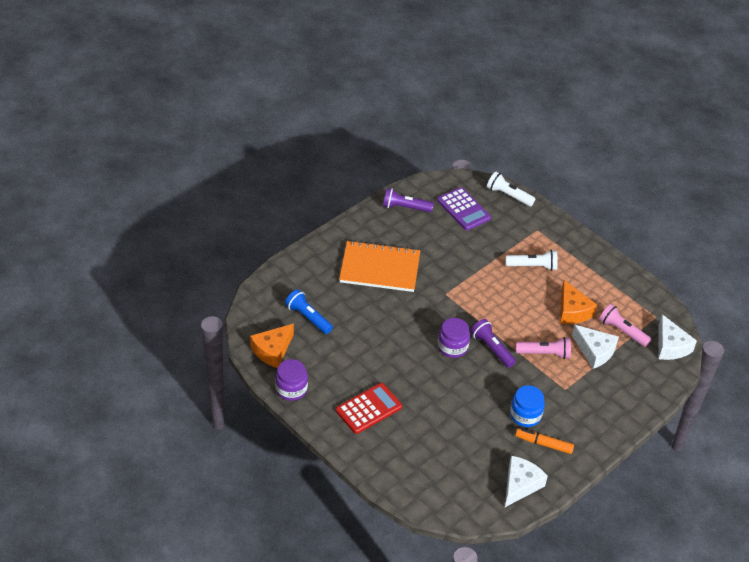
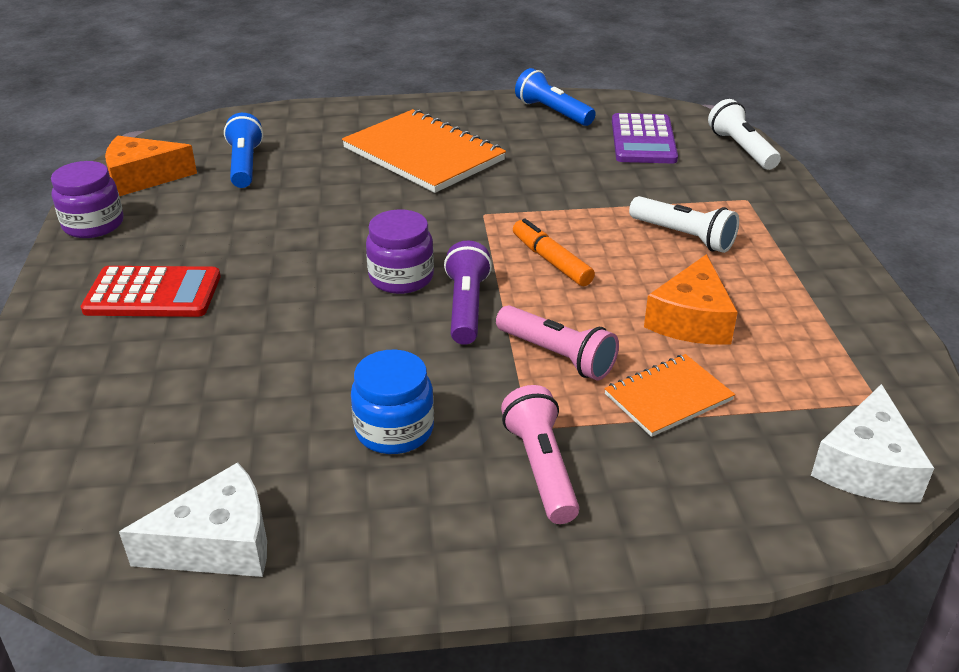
camera: 40 degrees right, 10 degrees down
(405, 207) = (552, 112): purple flashlight -> blue flashlight
(544, 444) = (365, 497): orange marker -> orange marker (551, 261)
(594, 351) = (668, 397): white cheese -> orange notebook
(622, 331) = (769, 392): pink flashlight -> pink flashlight (541, 467)

